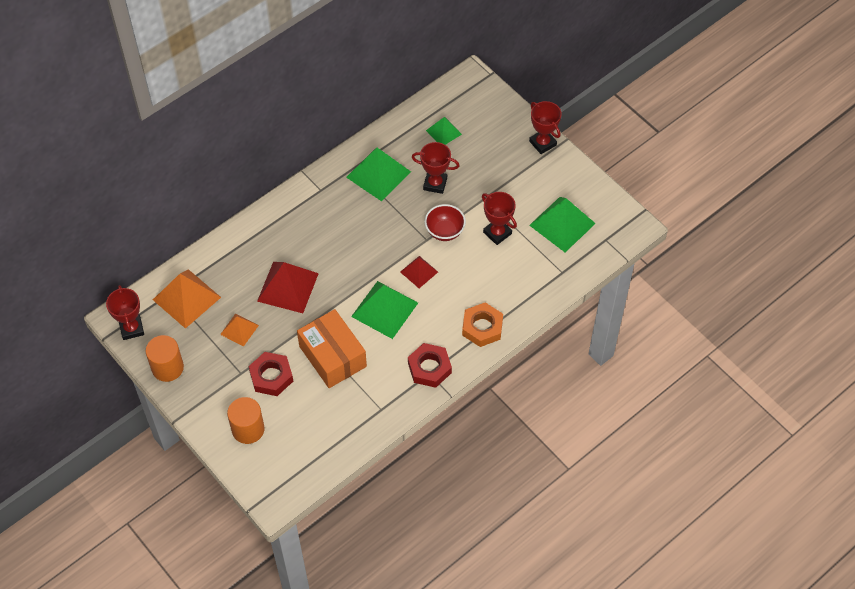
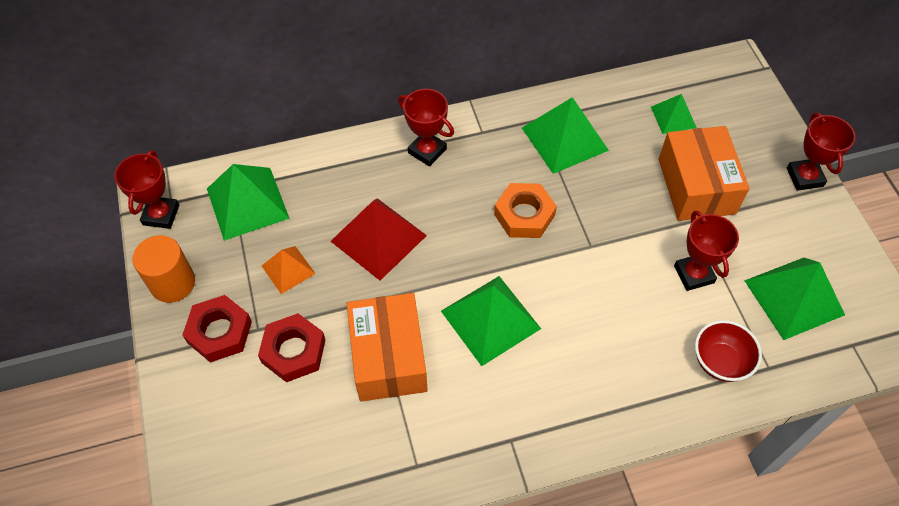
camera: 25 degrees right, 0 degrees up
(186, 298) = (247, 203): orange pyramid -> green pyramid
(248, 429) = (223, 414): orange cylinder -> none
(419, 272) = (561, 286): red pyramid -> none
(429, 368) = (514, 432): red nut -> red nut (219, 332)
(435, 184) = (634, 177): red trophy -> red trophy (427, 151)
(444, 231) = (620, 244): red bowl -> red bowl (720, 361)
(477, 175) = (696, 186): none -> orange box
(482, 327) = (617, 403): orange nut -> orange nut (524, 215)

